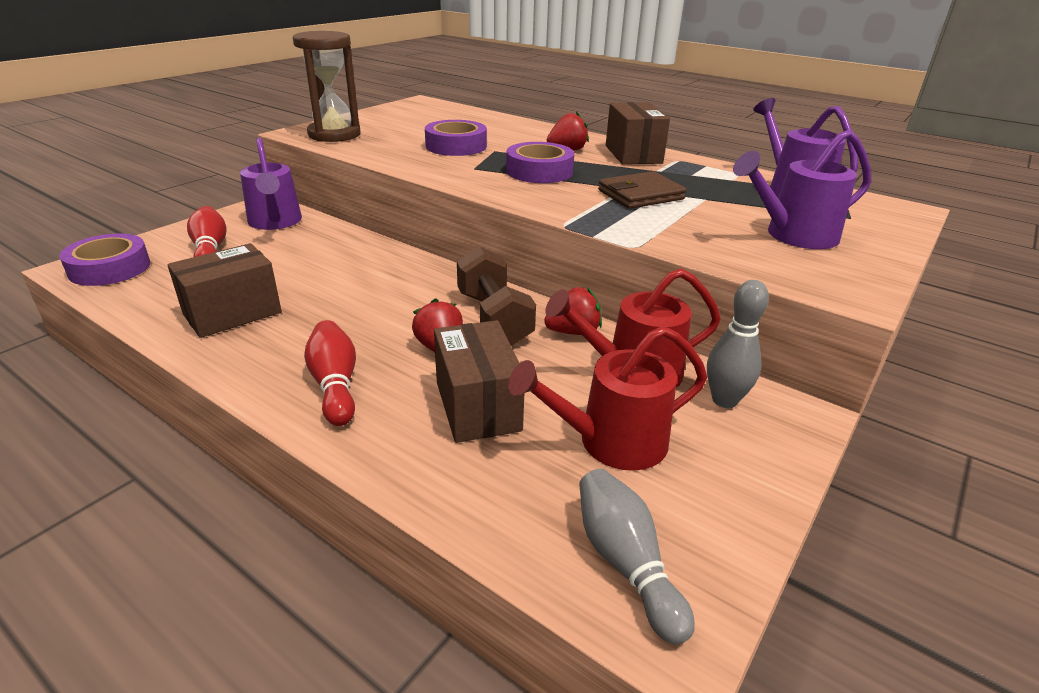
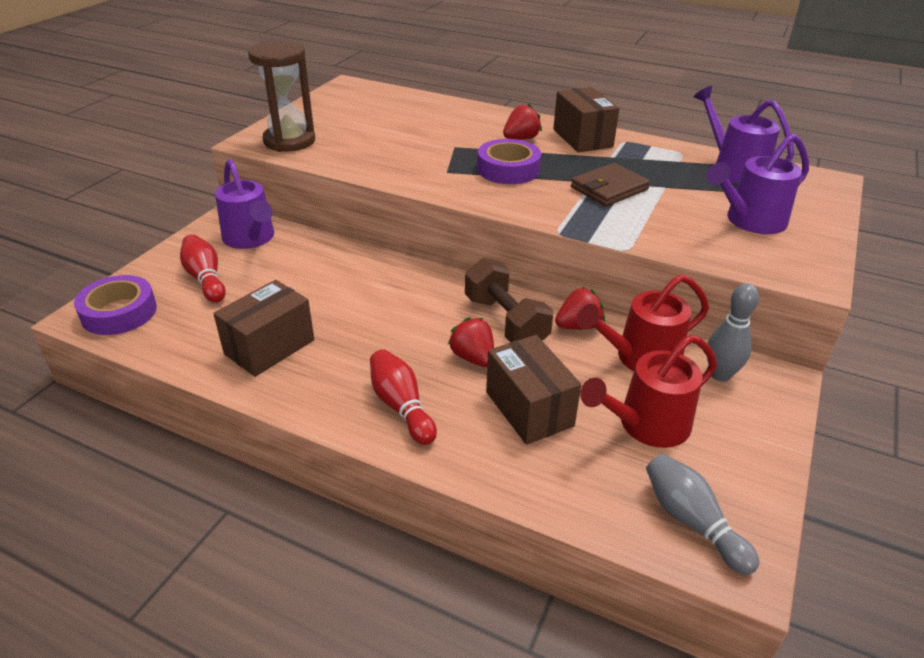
camera: 10 degrees left, 5 degrees up
(456, 146) = (416, 144): purple tape -> none

